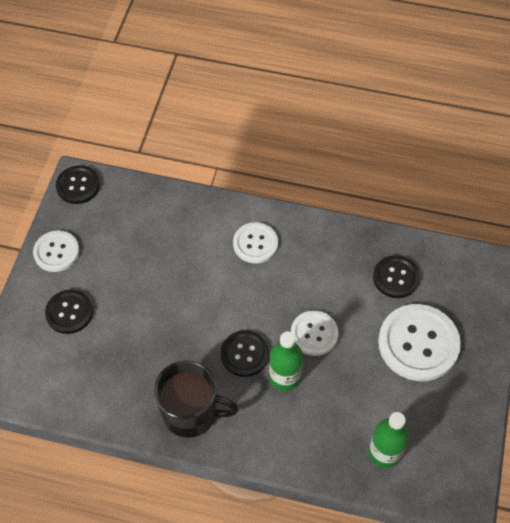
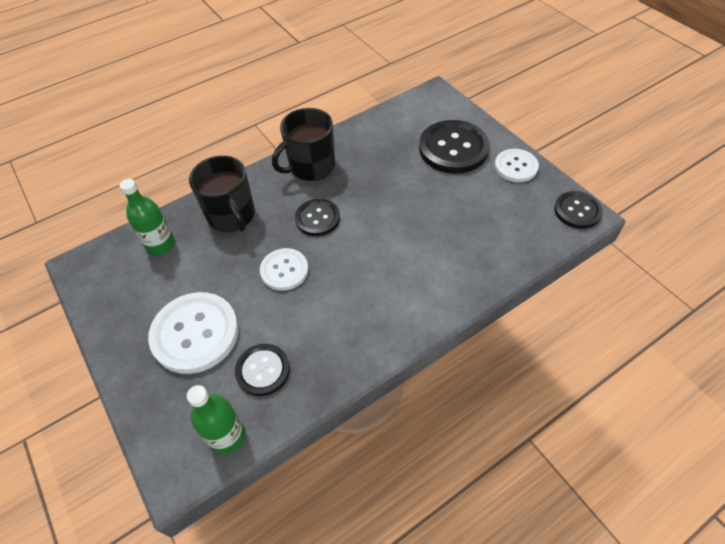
camera: 135 degrees right, 5 degrees down
(69, 312) = (453, 148): black button -> black button, size x1.68
(255, 244) = (404, 290): white button -> none
(284, 377) = (275, 229): green bottle -> green bottle (227, 436)
(304, 425) = (232, 216): none -> black mug

